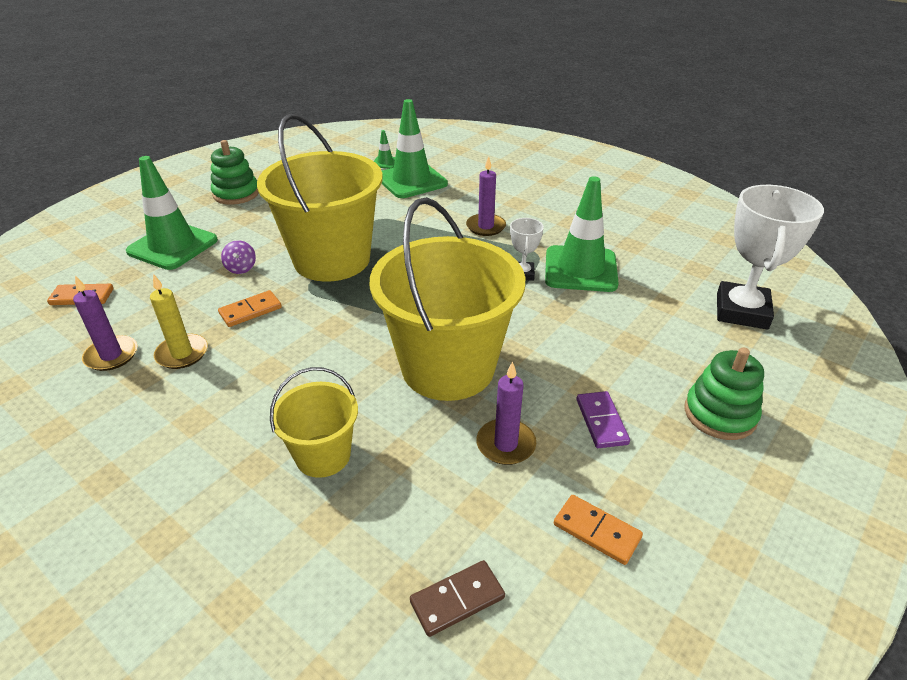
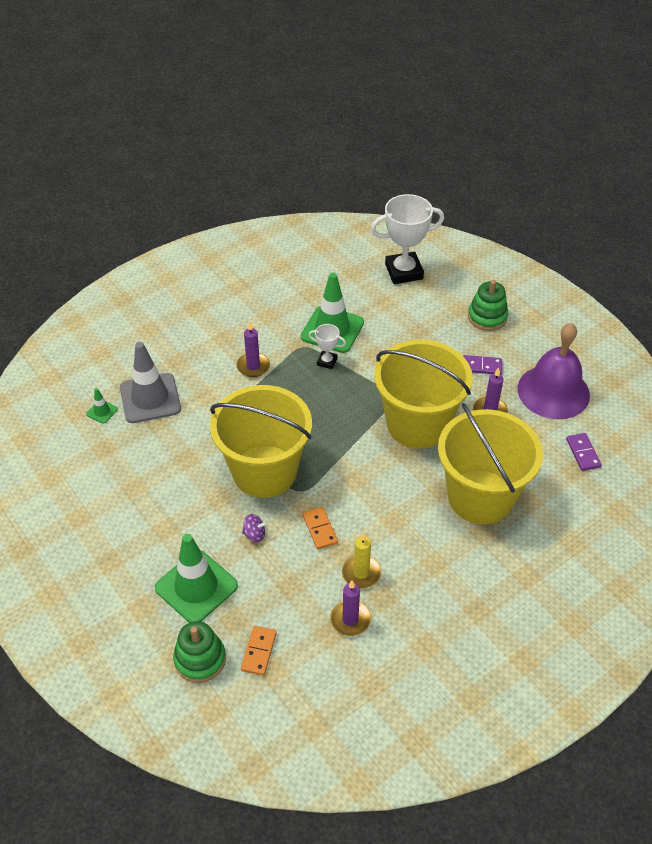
camera: 75 degrees left, 10 degrees up
(236, 194) = (111, 536): green stacking toy -> green stacking toy (200, 659)
(323, 455) = (480, 497): yellow bucket -> yellow bucket, size x1.97
(411, 181) = (150, 398): green traffic cone -> grey traffic cone
(457, 599) = (583, 453): brown domino -> purple domino
(597, 531) = (553, 391): orange domino -> purple bell
(741, 311) = (404, 271): white trophy -> white trophy turned 45 degrees counterclockwise

